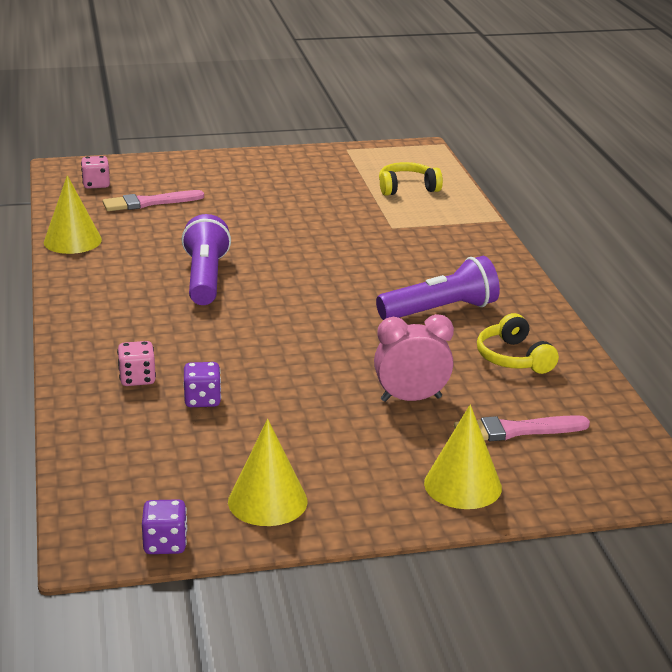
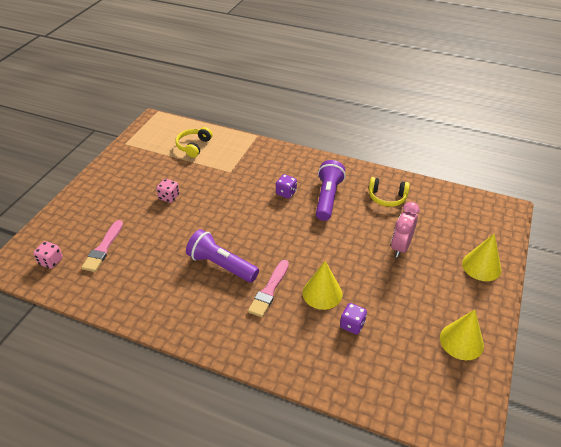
camera: 55 degrees left, 15 degrees up
(72, 241) = (117, 304): yellow cone -> yellow cone (322, 293)
(137, 379) = (311, 343): pink dice -> pink dice (169, 197)
(165, 544) = (480, 400): purple dice -> purple dice (286, 193)
(515, 430) = (447, 228): pink brush -> pink brush (269, 290)

